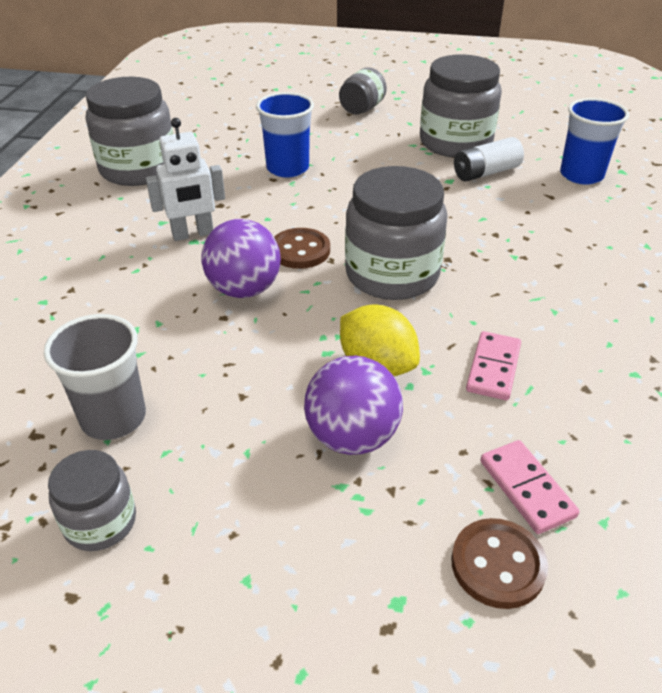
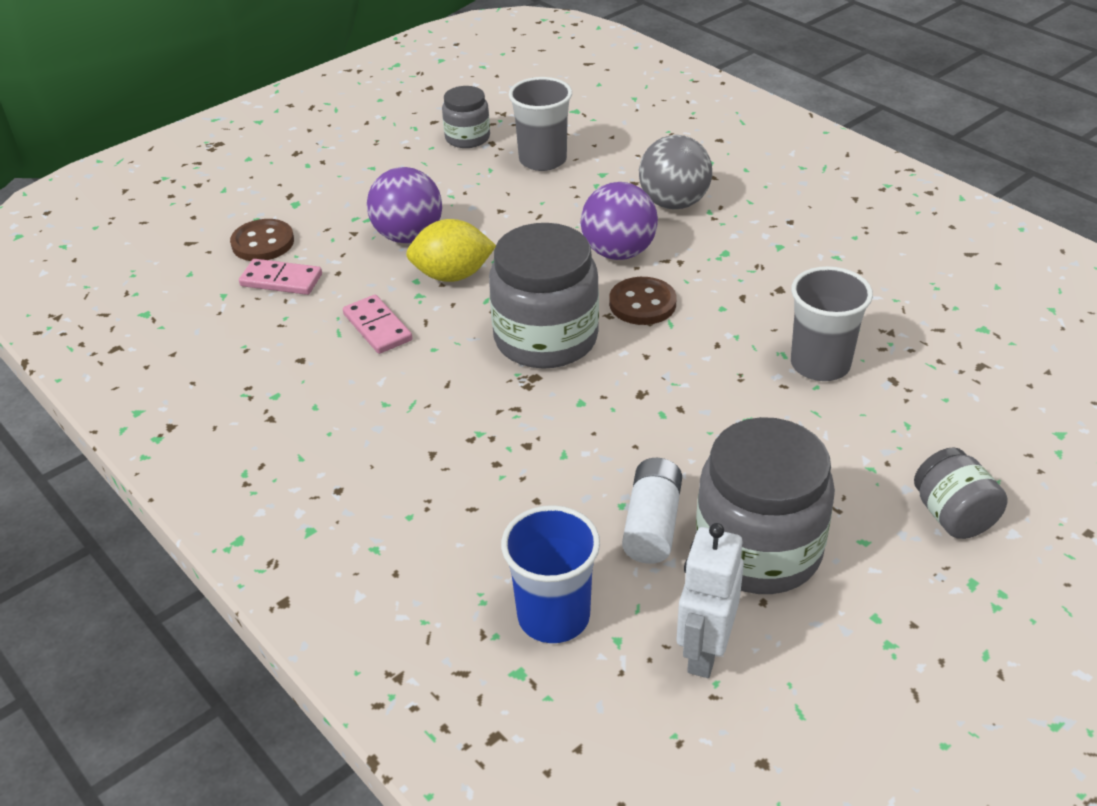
camera: 130 degrees right, 0 degrees up
(137, 292) = (674, 203): none -> grey ball
(138, 169) = (913, 264): grey jar -> none
(193, 234) = (737, 255): white robot -> white robot (704, 651)
(287, 168) = (820, 364): blue cup -> grey cup

